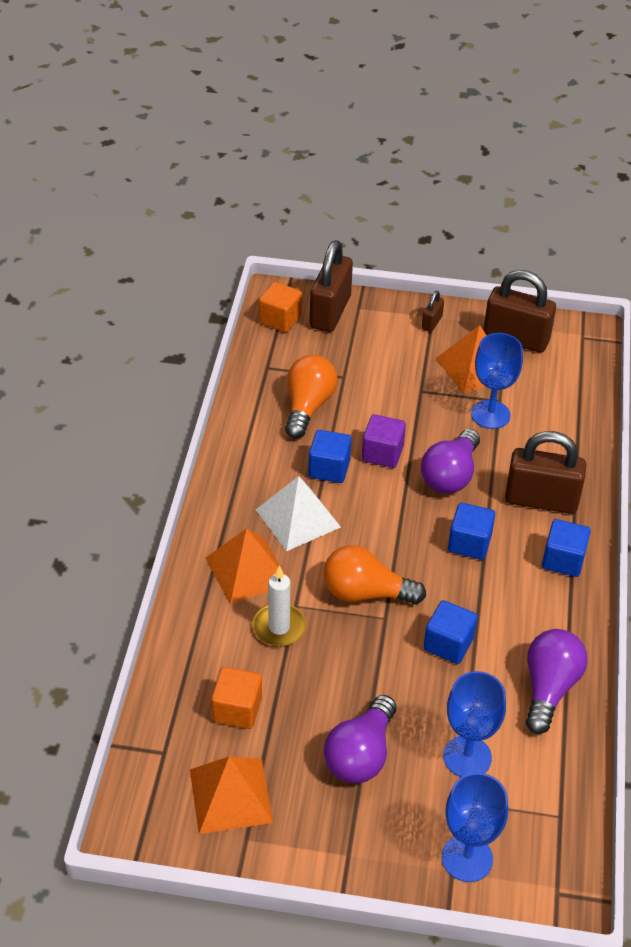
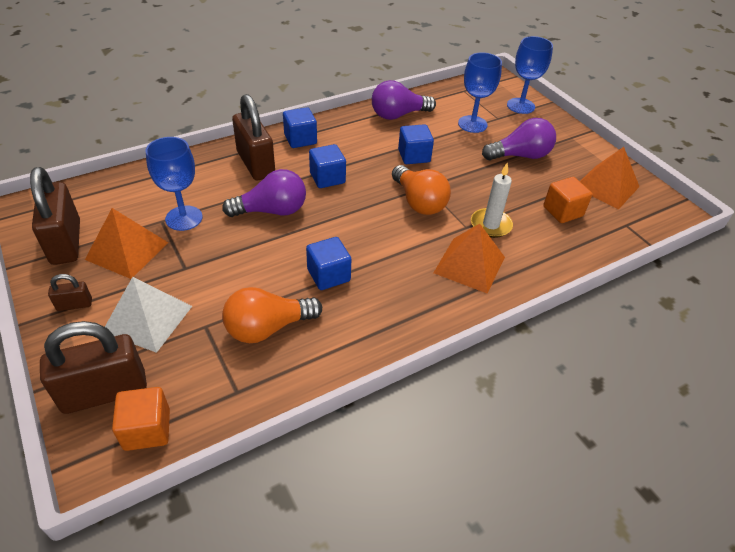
camera: 130 degrees left, 0 degrees up
(298, 518) = (395, 265): white pyramid -> white pyramid (147, 318)
(382, 453) = (282, 254): purple cube -> none

